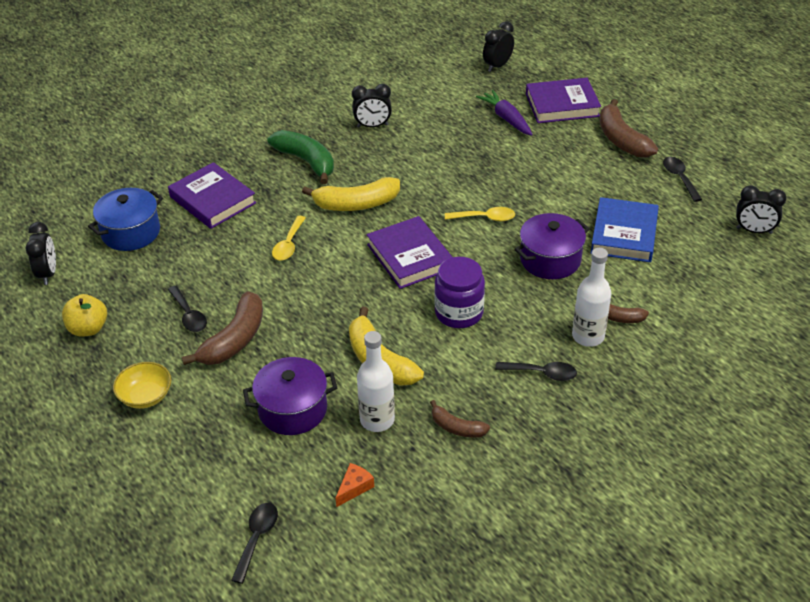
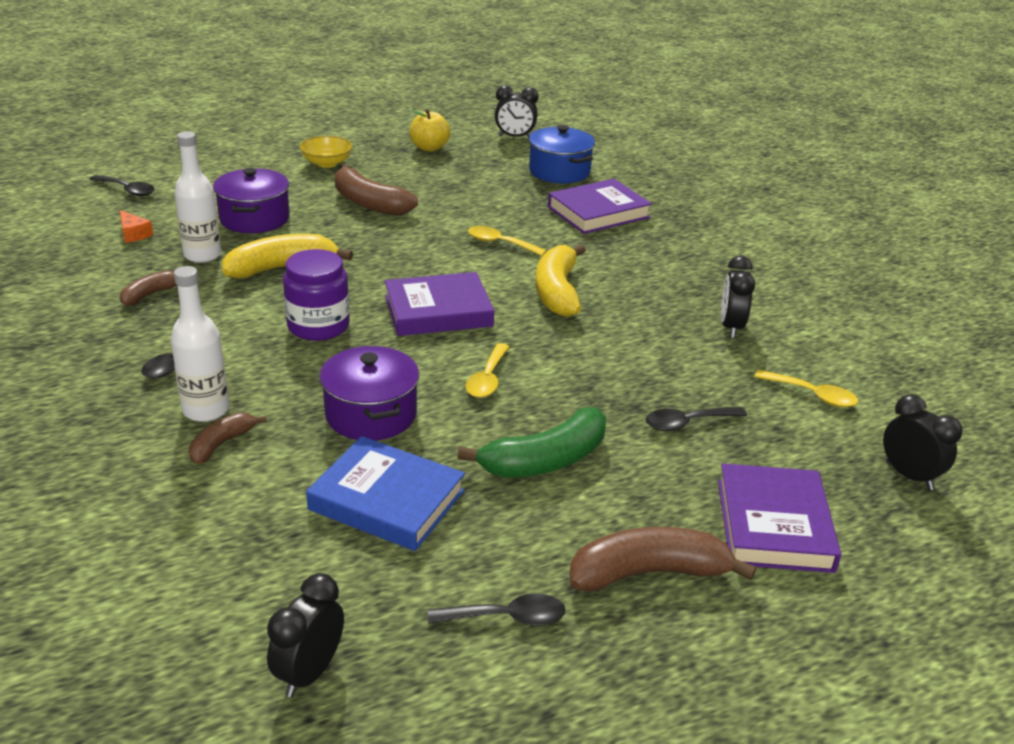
camera: 100 degrees right, 10 degrees down
(189, 315) = (418, 187): black spoon -> black spoon (687, 423)
(306, 161) = (657, 271): green banana -> green banana (545, 460)
(437, 95) = (812, 395): none -> yellow spoon
(506, 118) = (736, 450): purple carrot -> none

